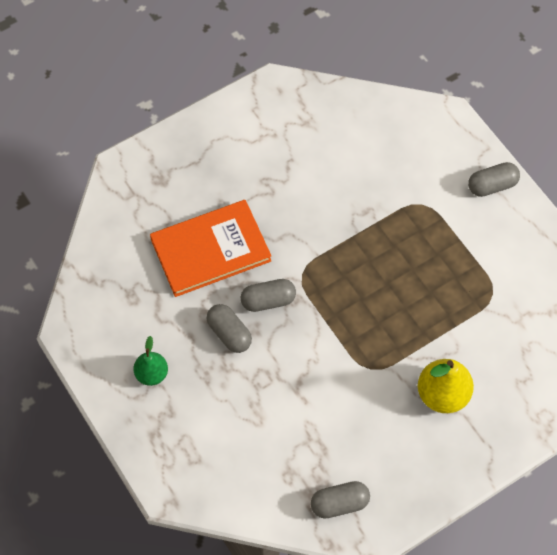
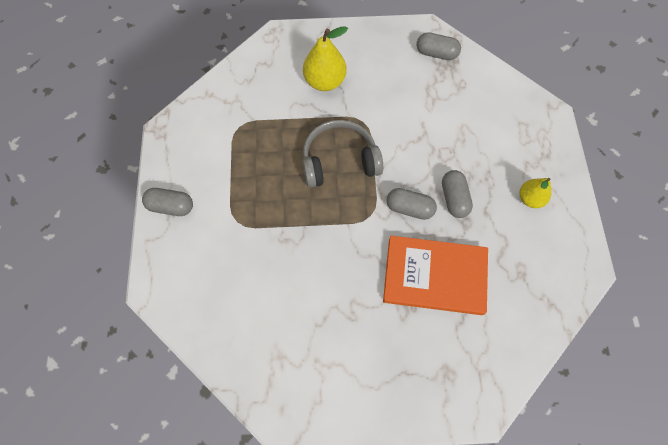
camera: 150 degrees left, 5 degrees up
(152, 374) = (530, 199): green pear -> yellow pear
(366, 312) = (339, 160): none -> grey headphones

